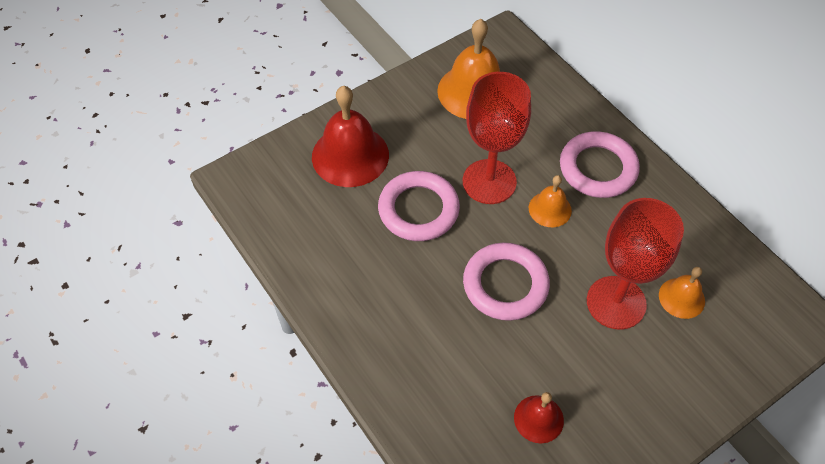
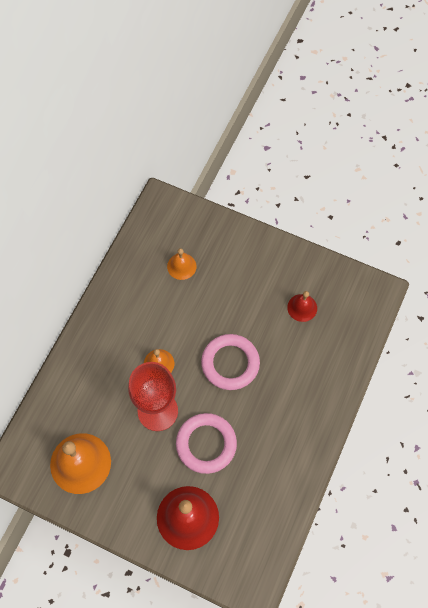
camera: 120 degrees left, 10 degrees up
(598, 168) = (109, 349): pink ring -> none
(616, 302) = (205, 298): red goblet -> none

